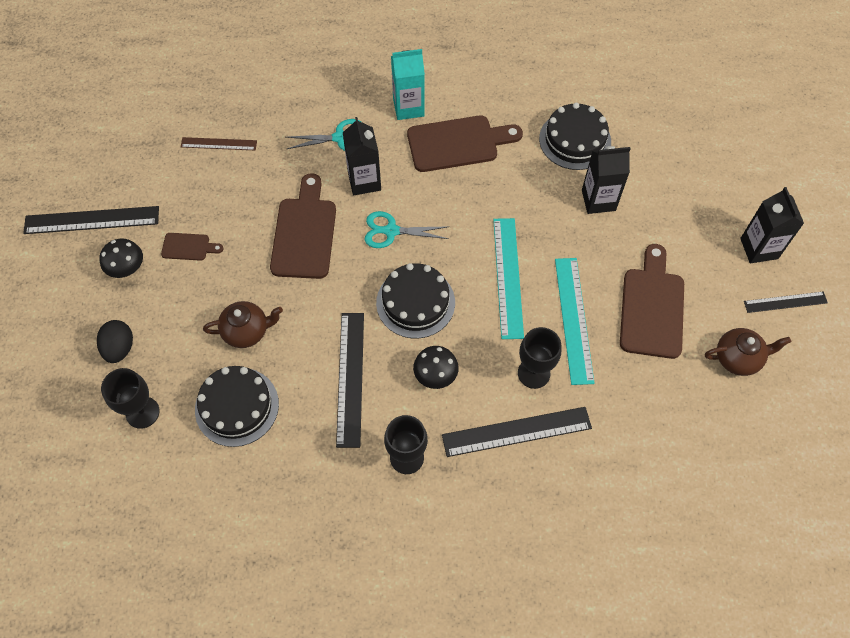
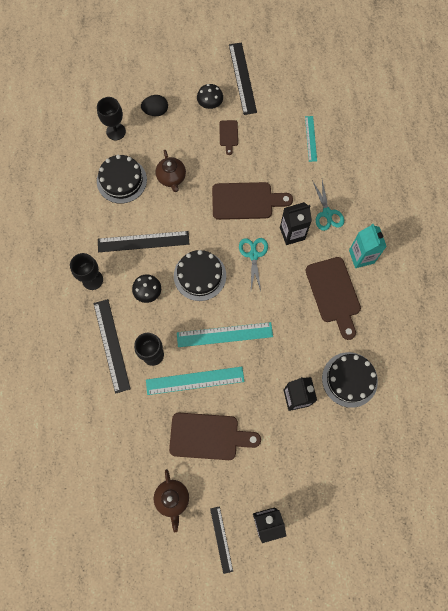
camera: 85 degrees right, 10 degrees up
(219, 144) = (311, 138): brown ruler -> turquoise ruler

